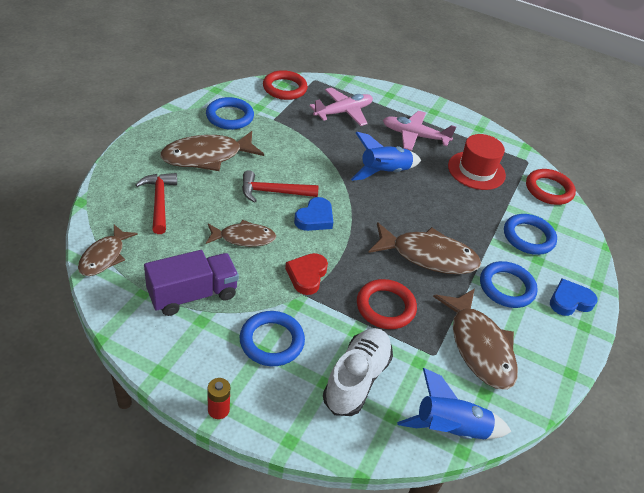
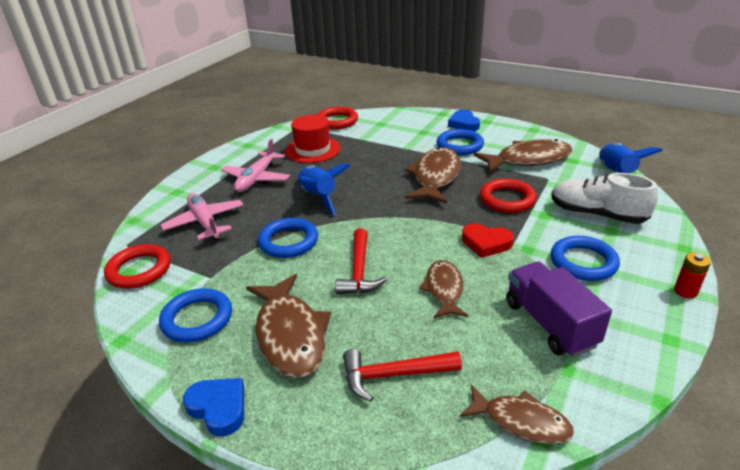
camera: 80 degrees left, 10 degrees down
(315, 218) = (398, 240): blue heart -> blue heart (218, 408)
(528, 237) = (398, 133): blue ring -> blue ring (288, 241)

